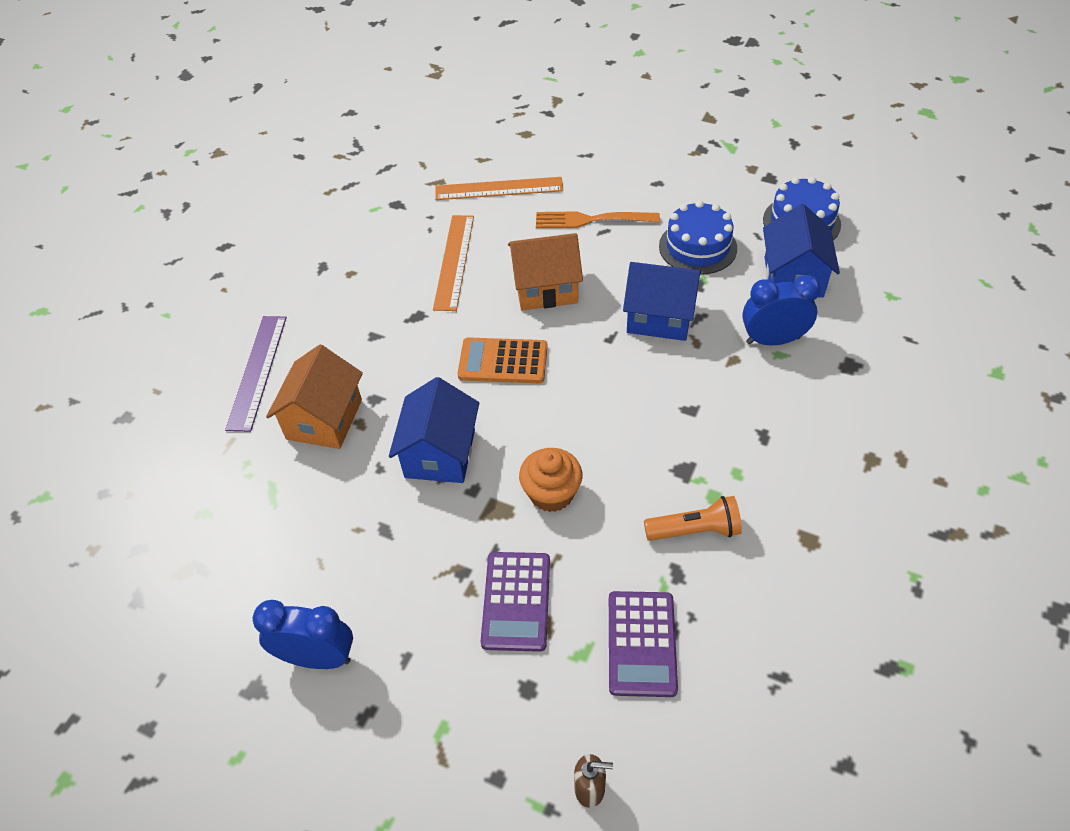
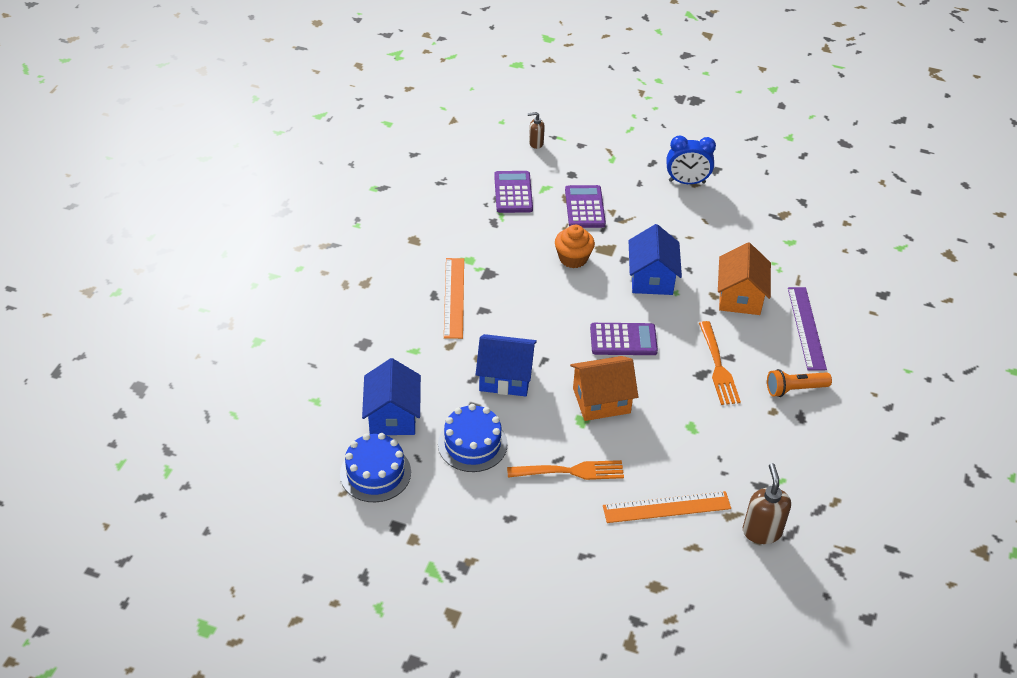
camera: 170 degrees right, 5 degrees down
(393, 325) = (717, 366): none -> orange fork
(413, 169) = (761, 531): none -> brown soap dispenser
(454, 261) = (686, 424): orange ruler -> orange ruler (454, 297)
(503, 361) = (623, 340): orange calculator -> purple calculator
(695, 530) = (482, 242): orange flashlight -> orange flashlight (794, 389)
(773, 340) = (418, 361): blue clock -> none

